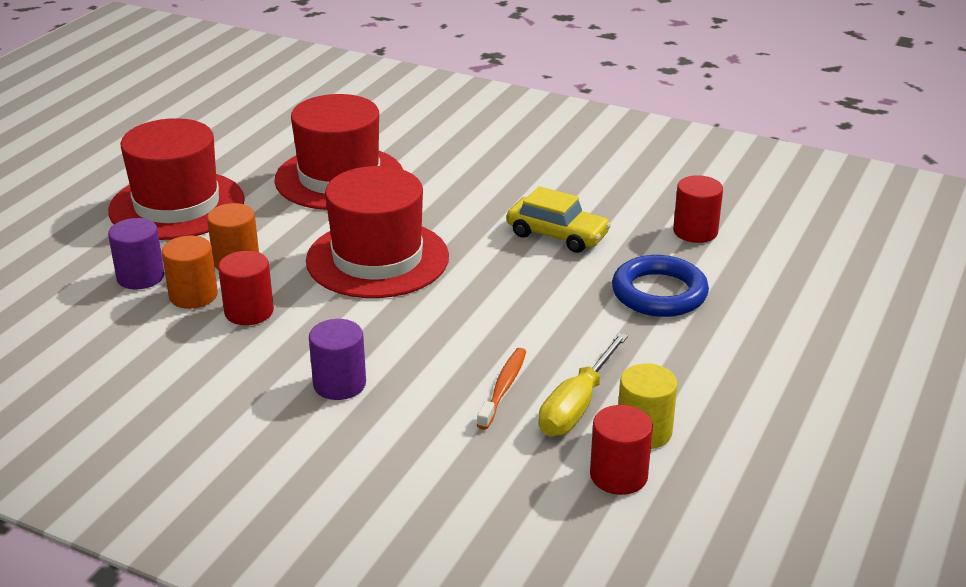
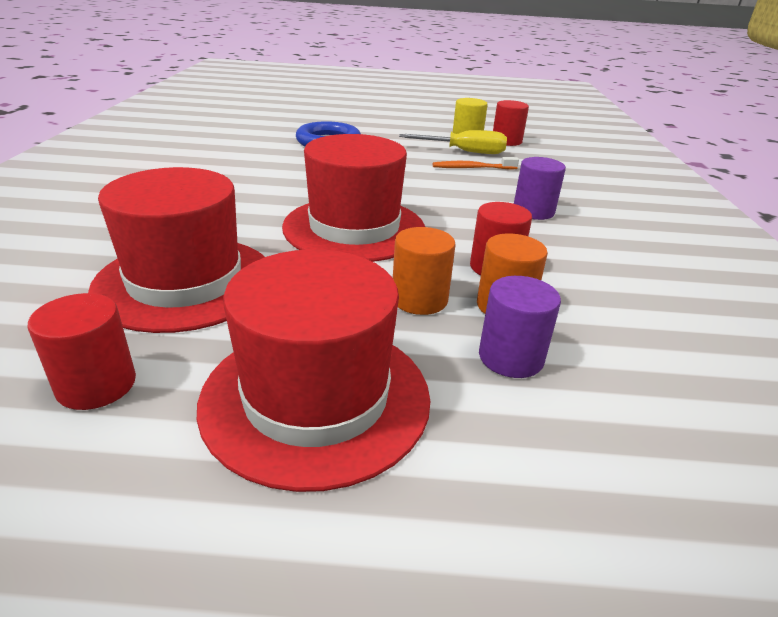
camera: 115 degrees left, 0 degrees up
(557, 235) = (268, 171): yellow car -> none
(695, 232) = (241, 137): red cylinder -> red cylinder (96, 385)

